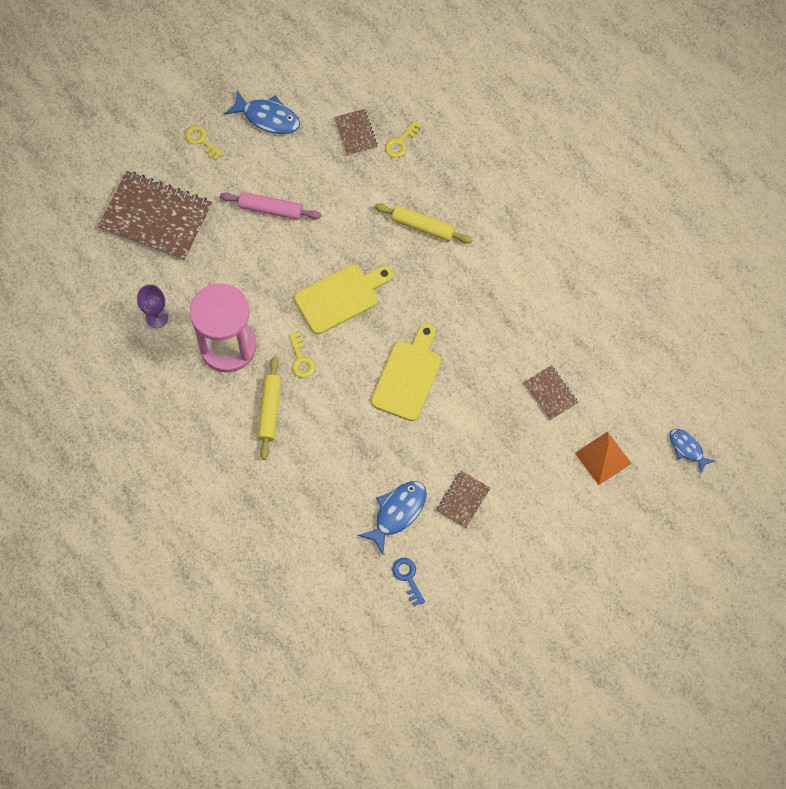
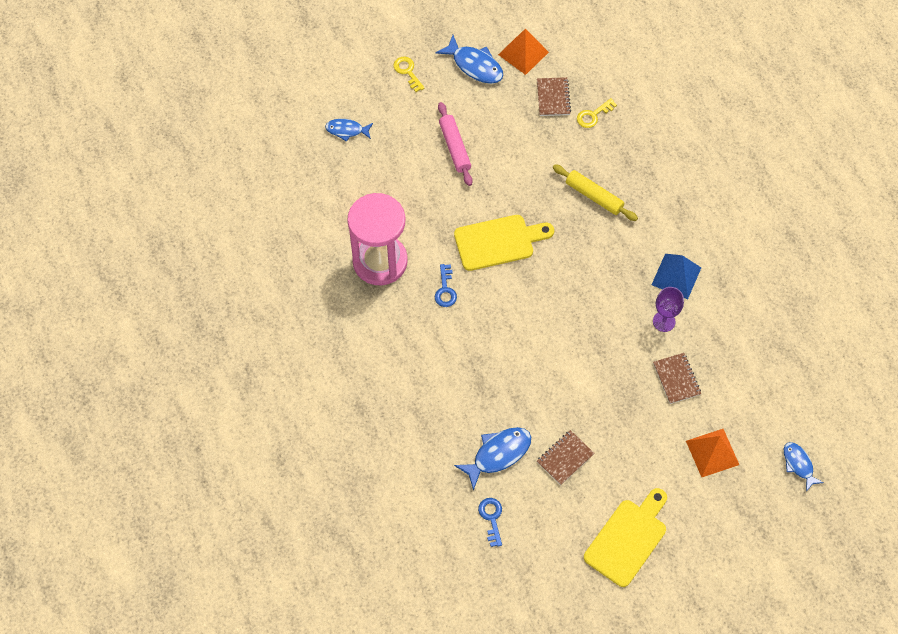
camera: 15 degrees right, 5 degrees down
(156, 217) = (347, 130): brown notebook -> blue fish
(157, 317) = (321, 219): purple goblet -> purple goblet (664, 321)
(270, 410) = (403, 329): yellow rolling pin -> none
(271, 209) = (454, 147): pink rolling pin -> pink rolling pin turned 45 degrees clockwise
(301, 359) = (445, 289): yellow key -> blue key
(313, 93) = (523, 53): none -> orange pyramid
(408, 376) = (542, 330): yellow cutting board -> yellow cutting board (627, 539)
(524, 289) = (676, 276): none -> blue pyramid

